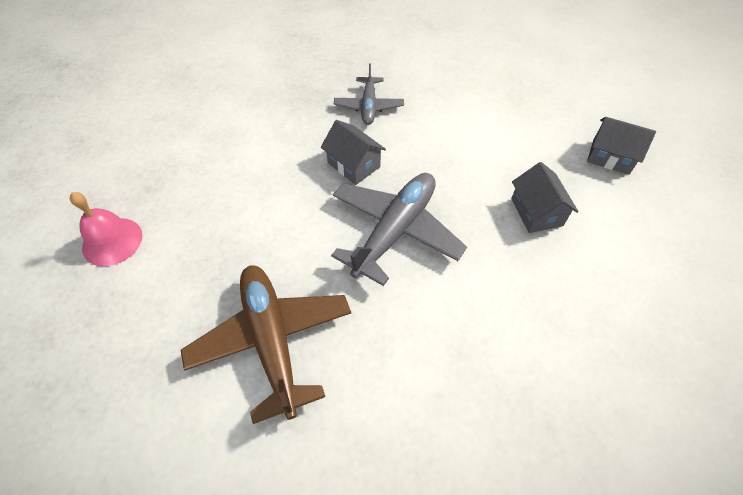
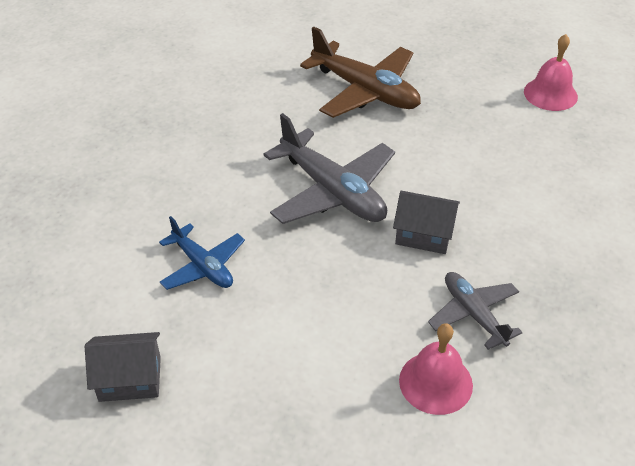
camera: 150 degrees right, 10 degrees down
(395, 231) = (332, 191): grey plane -> grey plane turned 45 degrees counterclockwise
(421, 86) = (435, 382): none -> pink bell
(536, 212) = (202, 266): grey house -> blue plane

